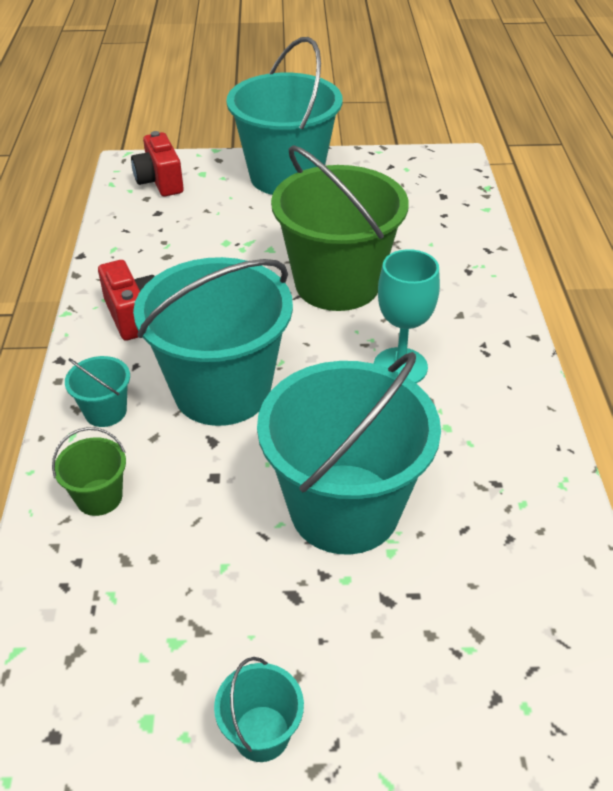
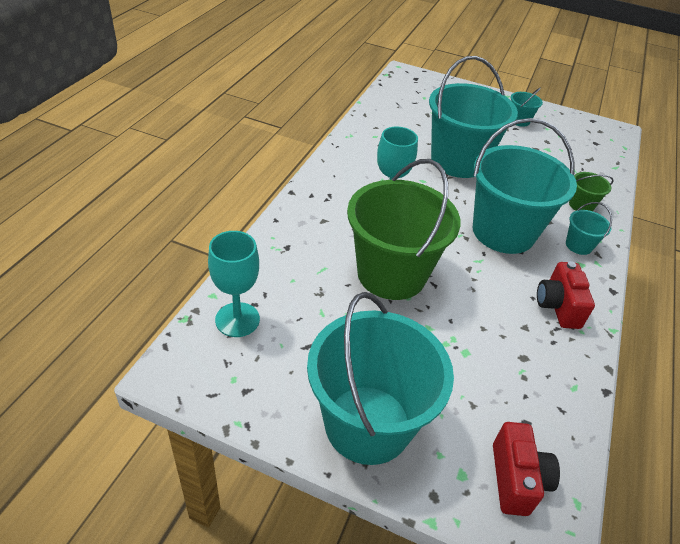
camera: 160 degrees left, 0 degrees up
(445, 200) = (237, 319): none -> turquoise goblet

